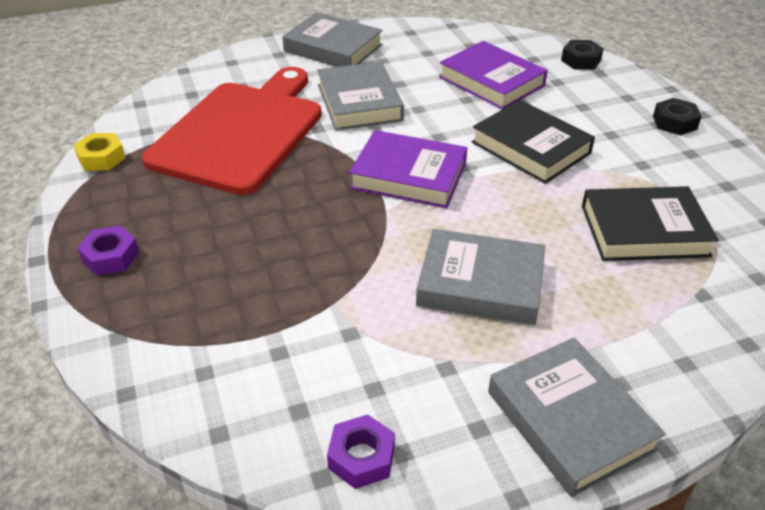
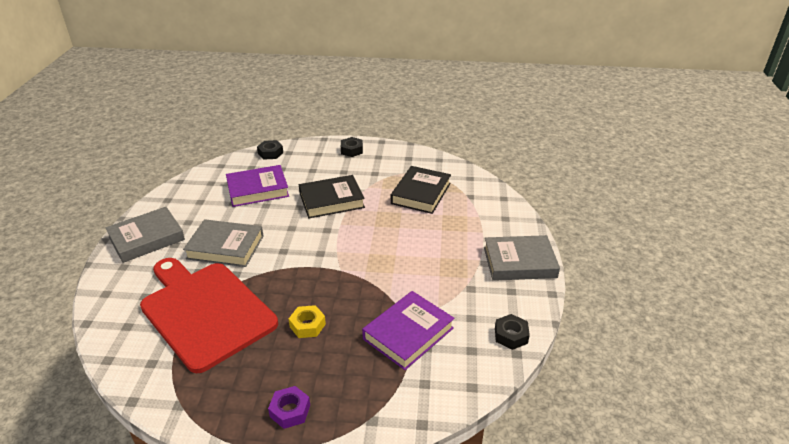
camera: 65 degrees left, 5 degrees down
(101, 158) = (163, 397): yellow nut -> yellow nut (307, 325)
(361, 457) = (511, 335): purple nut -> black nut
(409, 175) = (318, 251): purple book -> purple book (408, 333)
(480, 283) = (422, 257): grey book -> none

